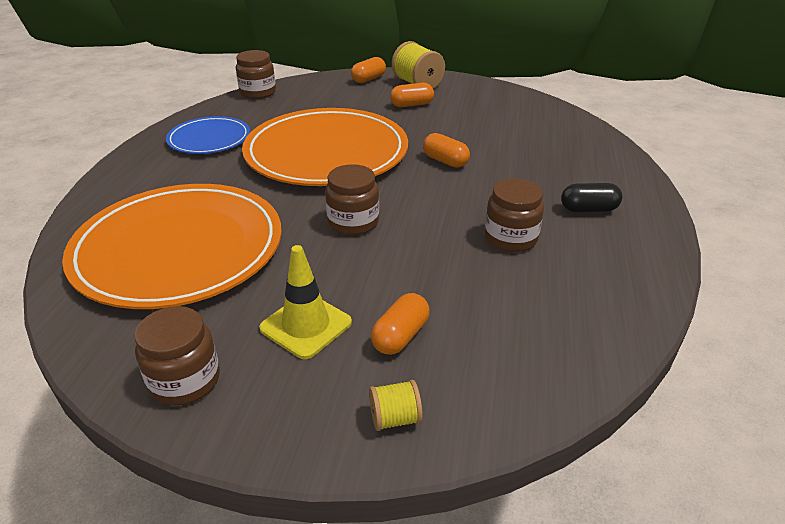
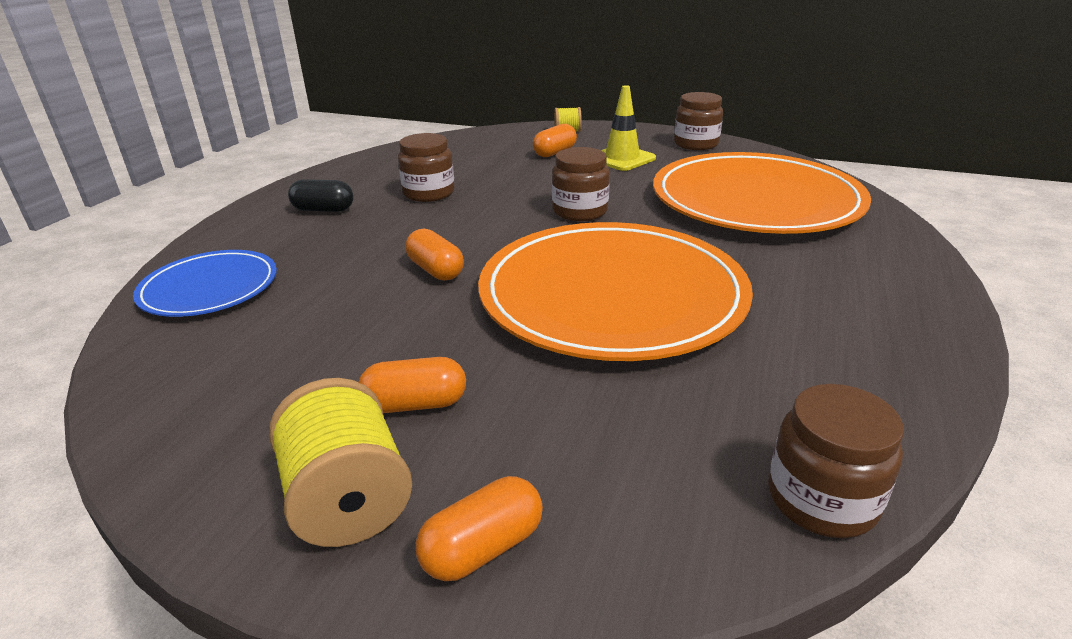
camera: 170 degrees left, 5 degrees down
(209, 139) = (835, 337): blue plate -> blue plate (209, 288)

